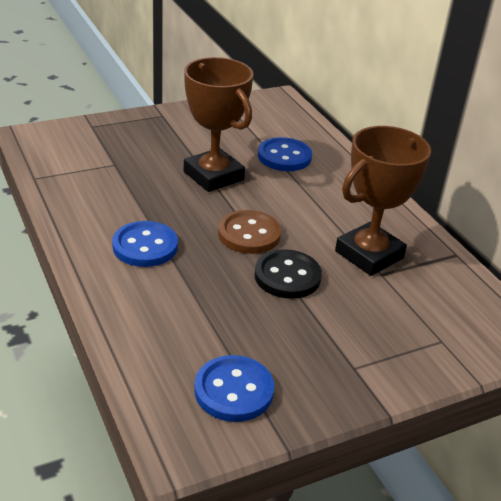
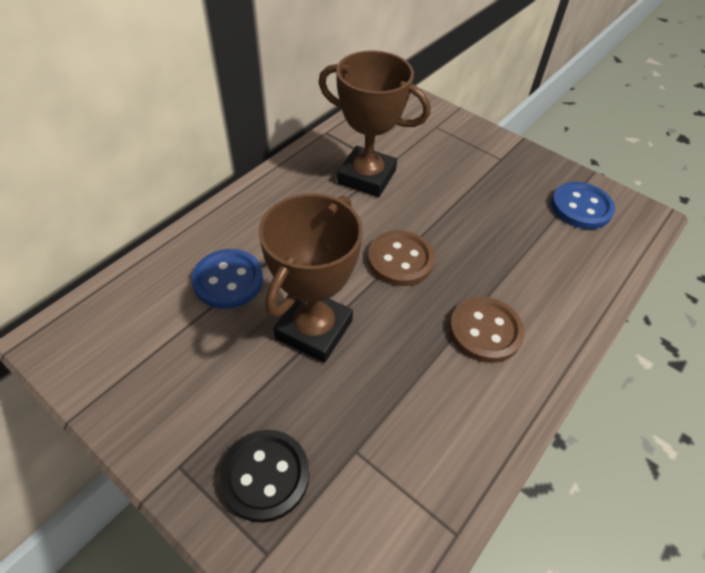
camera: 115 degrees left, 15 degrees up
(145, 246) = (485, 331): blue button -> brown button
(287, 276) = (438, 216): black button -> black button (265, 476)

